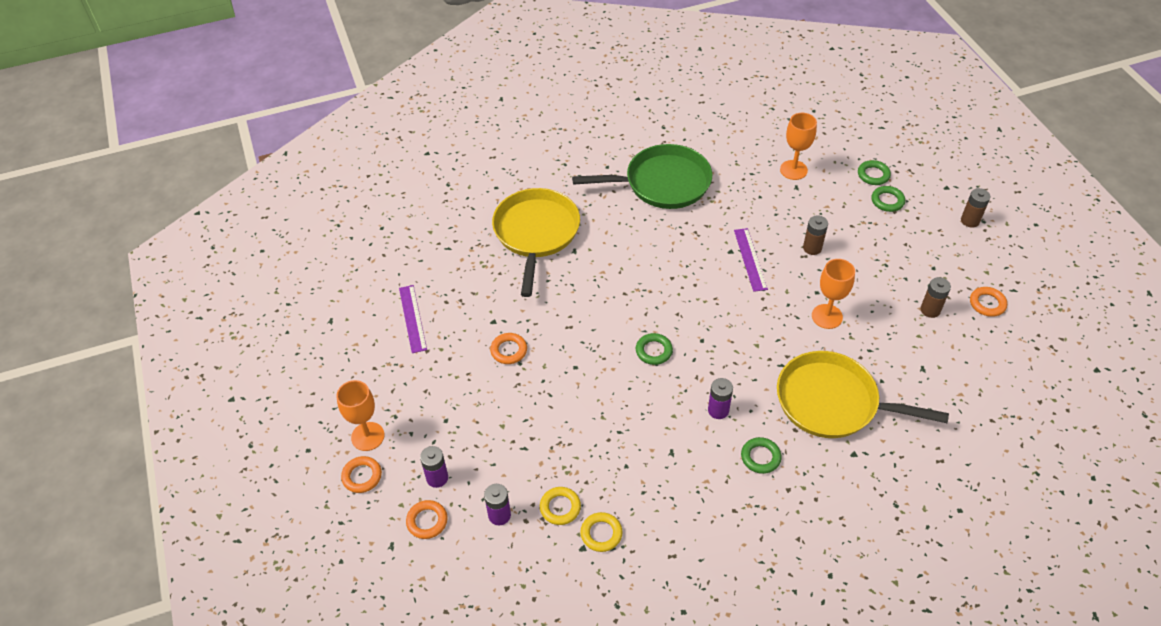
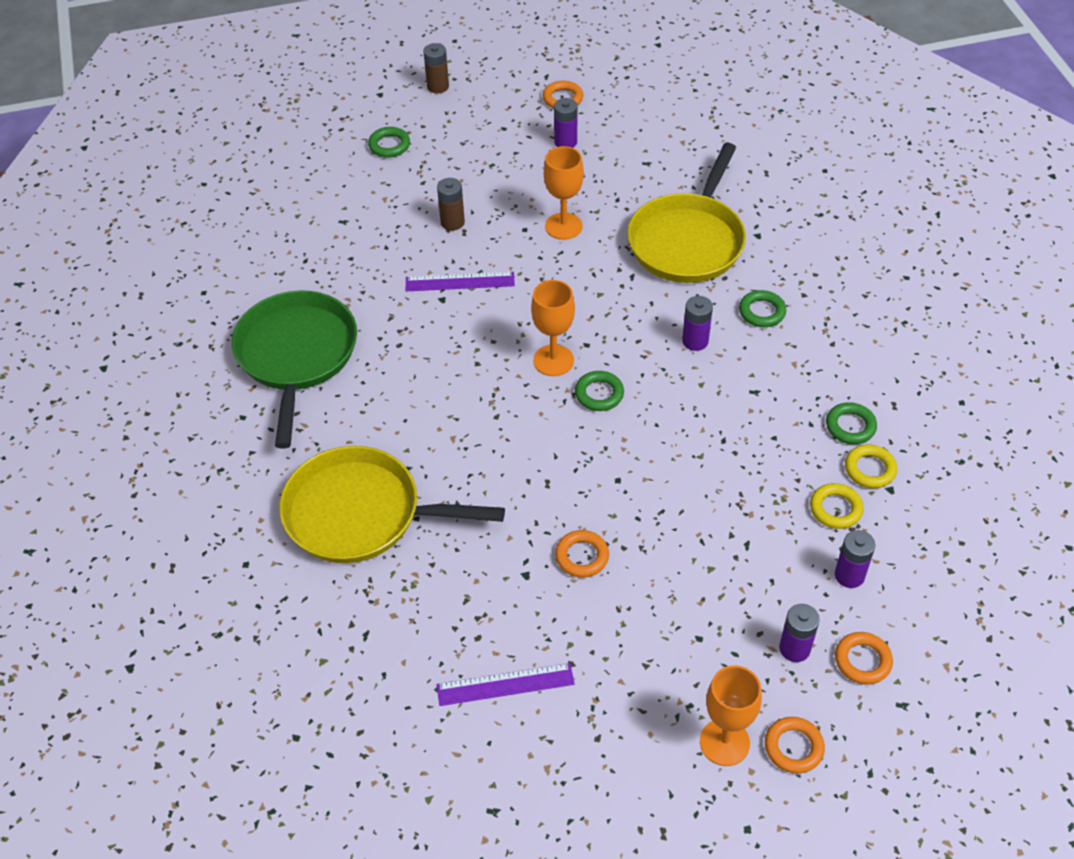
camera: 85 degrees left, 0 degrees up
(793, 170) = (311, 219): orange goblet -> orange goblet (553, 360)
(873, 175) = (341, 149): green ring -> green ring (850, 426)
(930, 310) = (565, 142): brown battery -> purple battery

